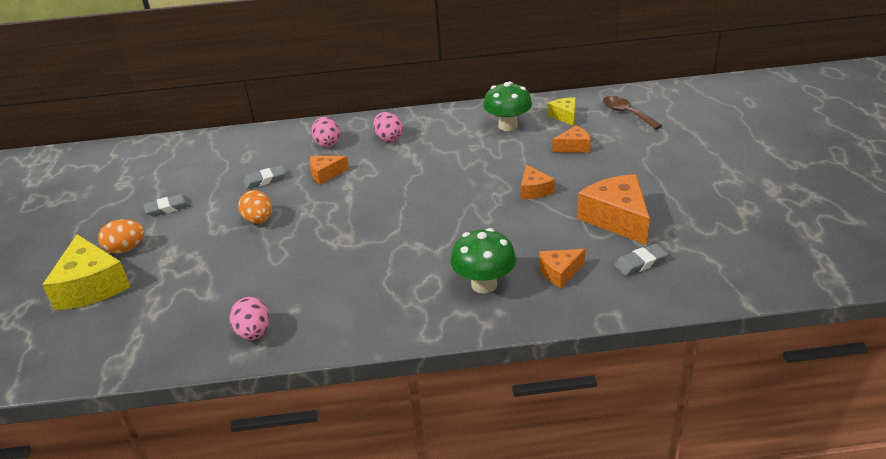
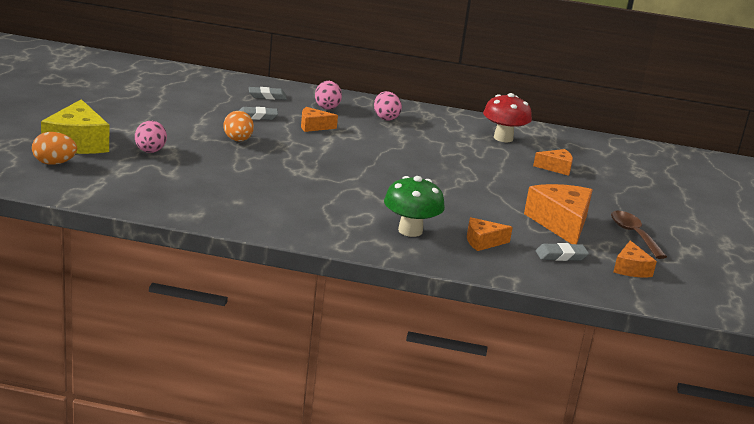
camera: 10 degrees right, 10 degrees down
(126, 249) = (116, 128): orange egg -> orange egg (54, 163)
(168, 208) = (164, 112): grey eraser -> grey eraser (267, 96)
(254, 333) = (196, 206): pink egg -> pink egg (150, 151)
(508, 126) = (503, 138): green mushroom -> red mushroom
(534, 190) = (497, 186): orange cheese -> orange cheese (630, 269)
(565, 116) = (563, 145): yellow cheese -> none
(626, 113) = (625, 159): brown spoon -> brown spoon (633, 234)

